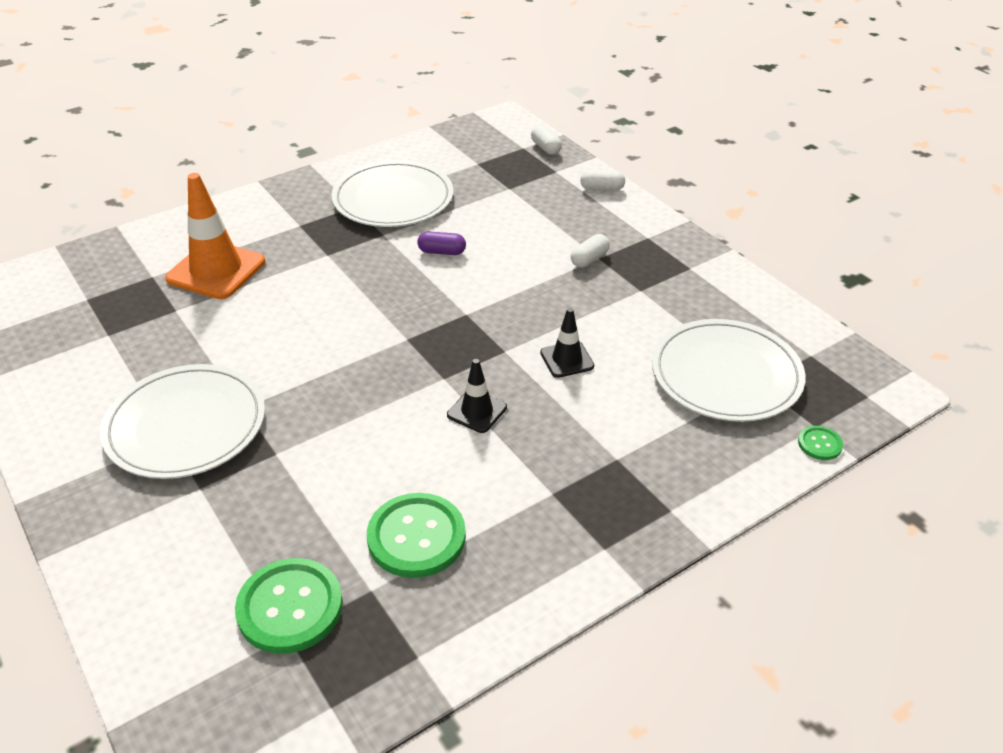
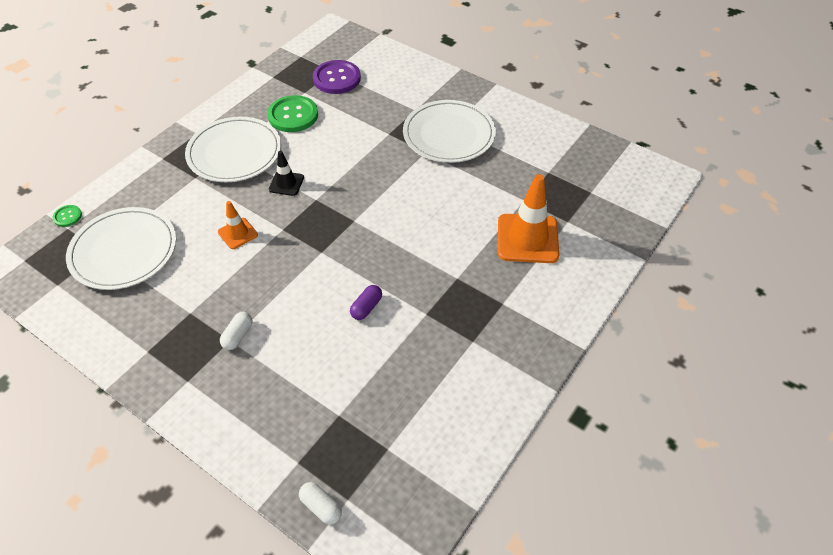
camera: 160 degrees right, 10 degrees up
(290, 607) = (337, 78): green button -> purple button
(393, 199) = (443, 362): white plate -> white plate (234, 152)
(442, 252) = (366, 307): purple capsule -> purple capsule turned 45 degrees counterclockwise
(567, 359) = (237, 233): black traffic cone -> orange traffic cone
(602, 188) = (242, 445): white capsule -> none

